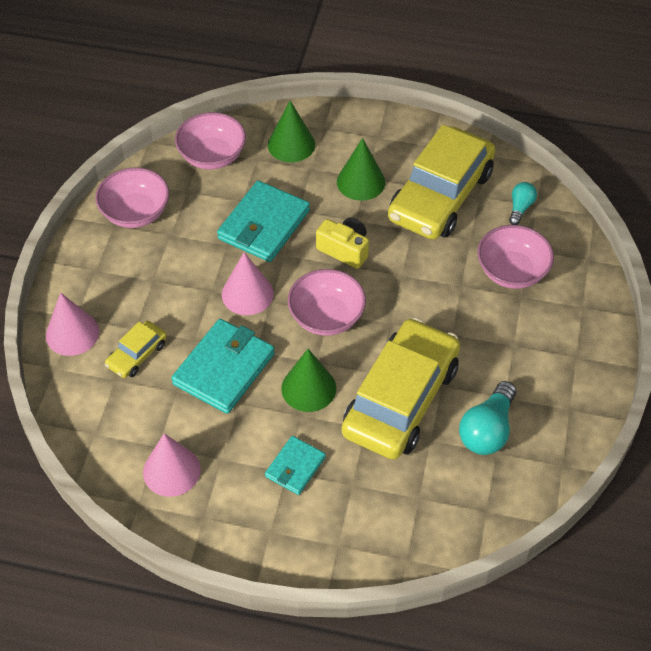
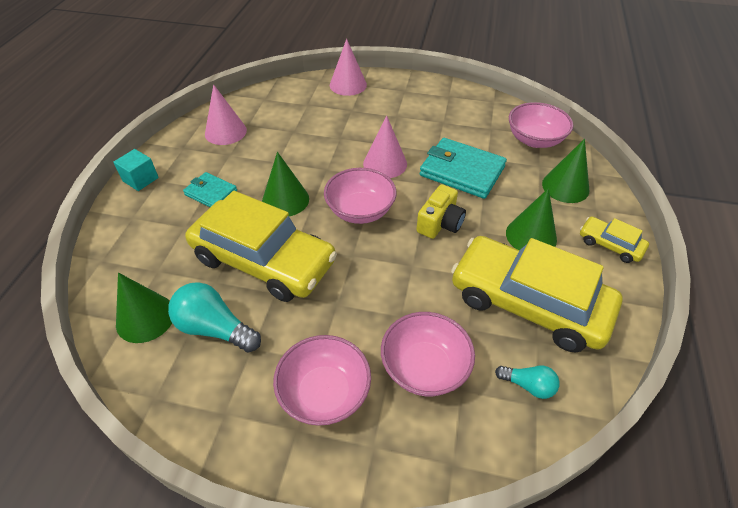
camera: 90 degrees right, 5 degrees down
(135, 213) = (462, 104): pink bowl -> pink bowl (324, 393)
(137, 354) = (327, 112): yellow car -> yellow car (610, 244)
(224, 369) = (310, 153): turquoise wallet -> none
(268, 554) = (140, 179): none -> turquoise cube
(480, 493) = (145, 318): none -> green cone

